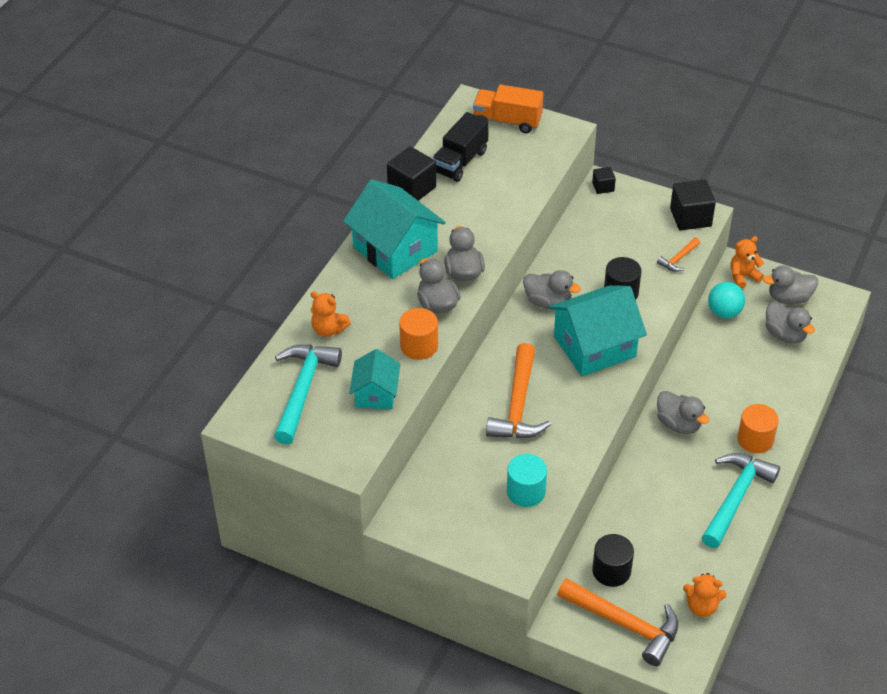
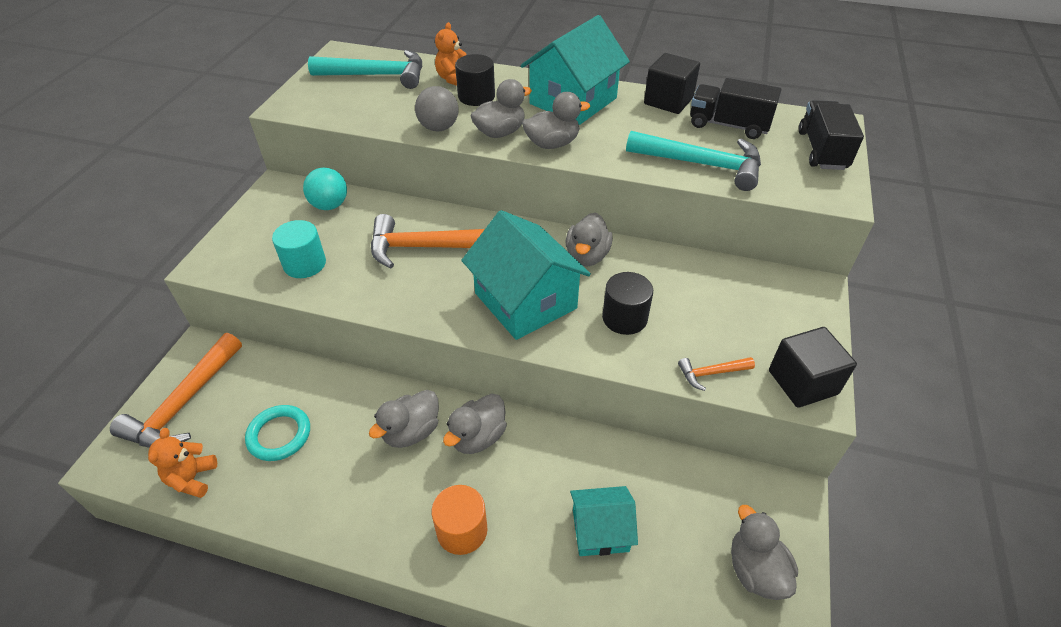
camera: 80 degrees right, 0 degrees up
(376, 394) = (372, 111): turquoise house -> turquoise house (600, 530)
(419, 346) = (439, 128): orange cylinder -> grey ball
(507, 121) = (822, 150): orange truck -> black truck
(603, 187) = (810, 287): black cube -> none
(611, 571) = (258, 386): black cylinder -> black cylinder (476, 96)
(665, 551) = (279, 435): none -> turquoise ring
(678, 259) = (711, 373): orange hammer -> orange hammer turned 45 degrees counterclockwise
(724, 312) = (691, 480): turquoise ball -> turquoise ball (329, 205)
(735, 498) = (358, 509): turquoise hammer -> turquoise hammer (701, 164)
(743, 277) = (773, 501): orange teddy bear -> none
(785, 335) = (675, 566): grey duck -> grey duck (411, 432)

